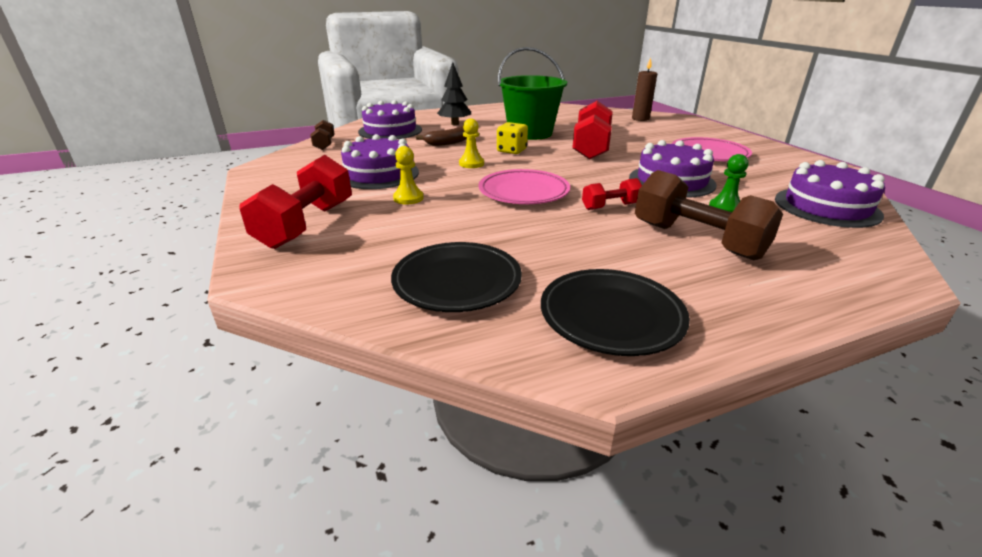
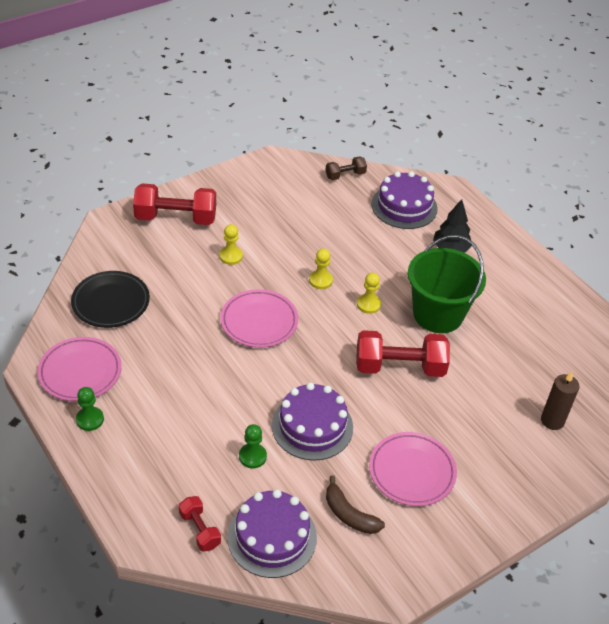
camera: 75 degrees right, 15 degrees up
(378, 174) = (278, 228): purple cake -> none
(449, 142) = (380, 256): brown banana -> brown banana (349, 514)
(511, 151) = (368, 304): yellow dice -> yellow pawn
(610, 206) = (240, 378): red dumbbell -> red dumbbell (200, 530)
(611, 316) = (80, 372): black plate -> pink plate
(697, 240) = (184, 426): brown dumbbell -> none
(712, 310) = (90, 419): none -> green pawn

